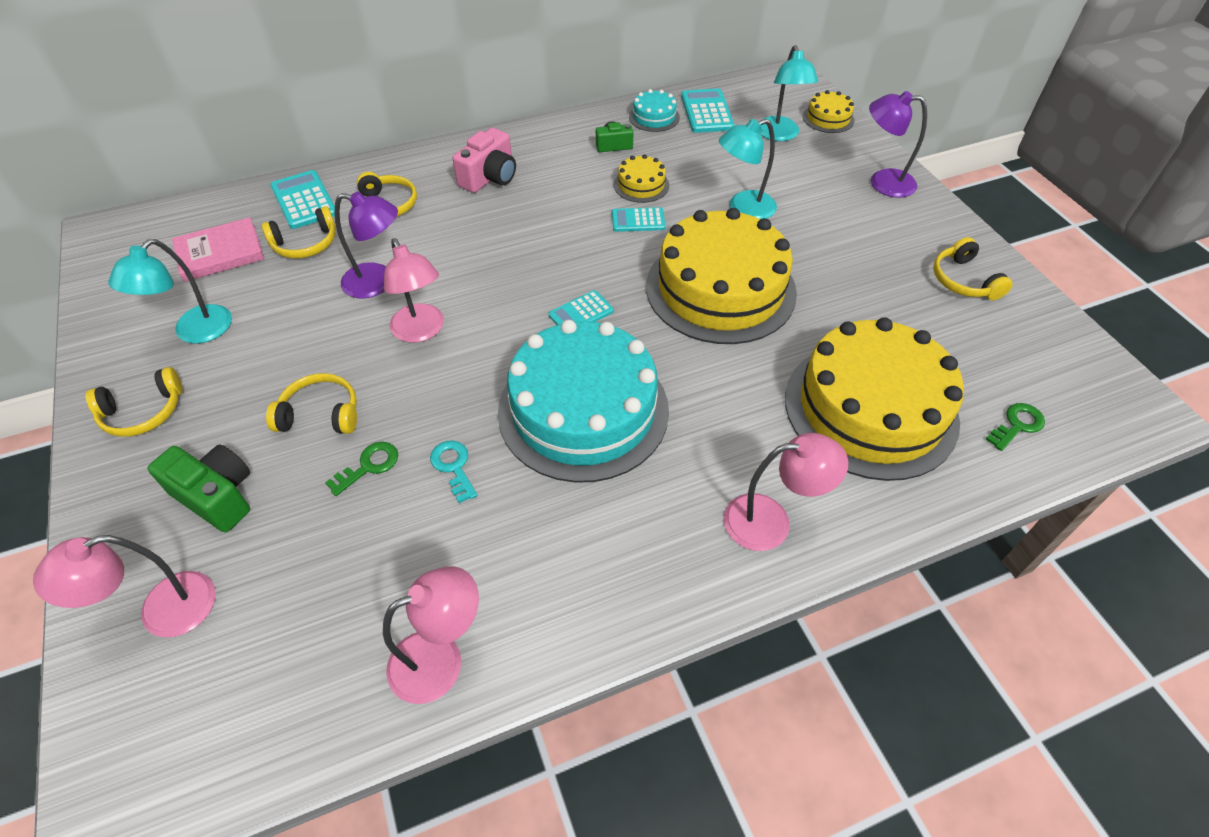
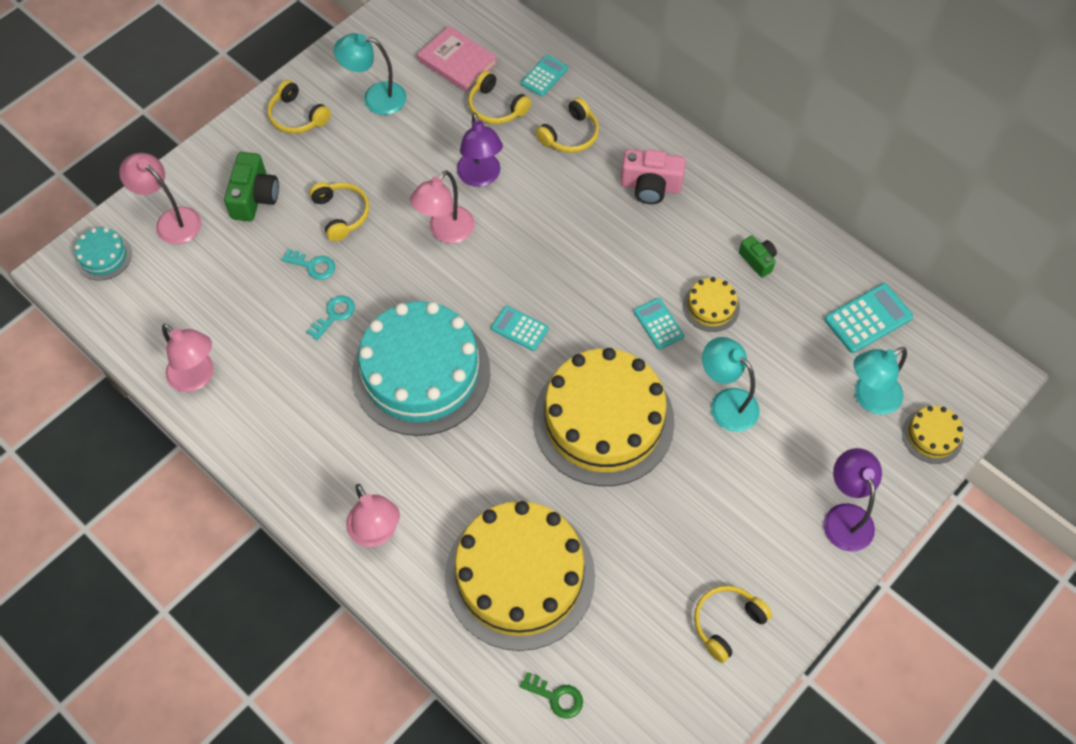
camera: 65 degrees right, 10 degrees up
(304, 200) = (544, 76): turquoise calculator -> turquoise calculator, size x0.65
(369, 466) = (313, 266): green key -> turquoise key
(654, 117) = (827, 276): turquoise cake -> turquoise cake (103, 256)

